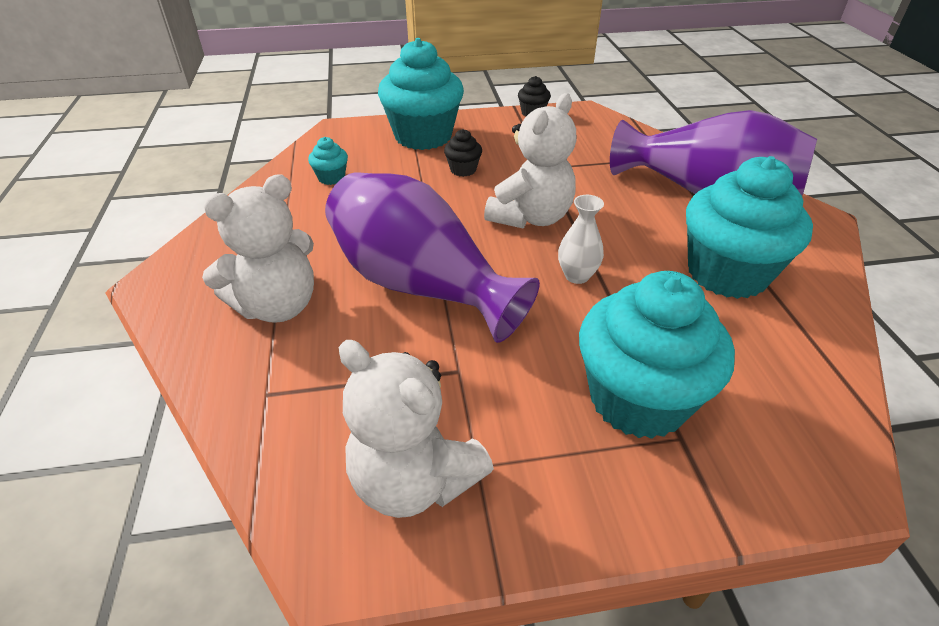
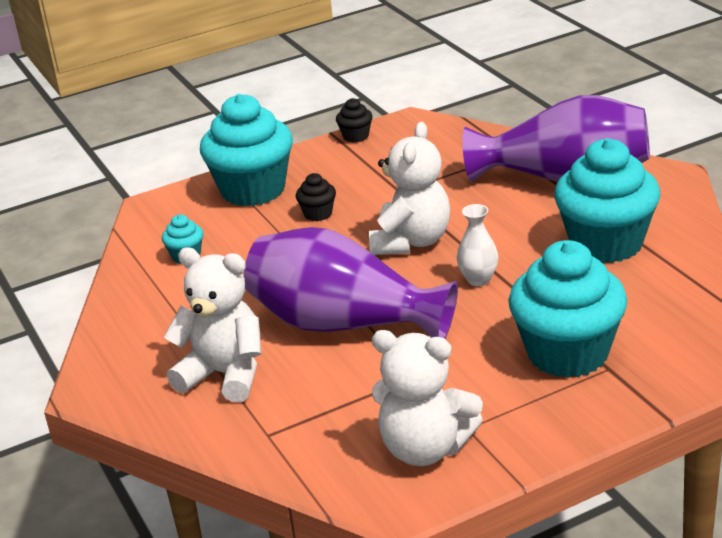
camera: 15 degrees left, 10 degrees down
(277, 306) = (225, 374): white teddy bear -> white teddy bear turned 105 degrees counterclockwise

